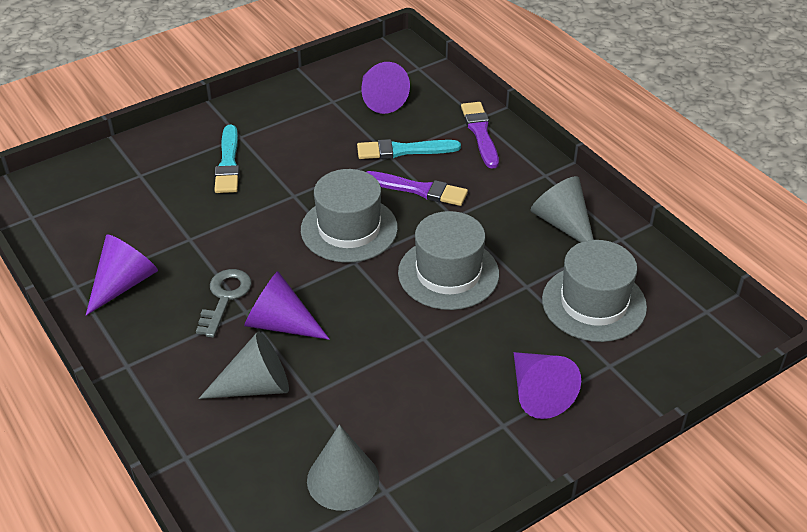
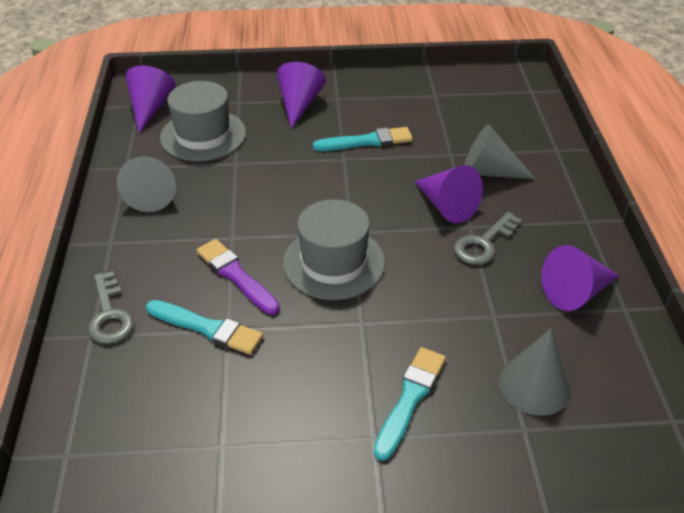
camera: 150 degrees left, 0 degrees up
(343, 479) = (457, 107): grey cone -> grey cone (534, 385)
(380, 99) = (163, 419): purple cone -> purple cone (150, 108)
(416, 371) = (367, 141): none -> turquoise brush
(448, 273) = (283, 193): grey hat -> none
(480, 133) = (110, 315): purple brush -> grey key

